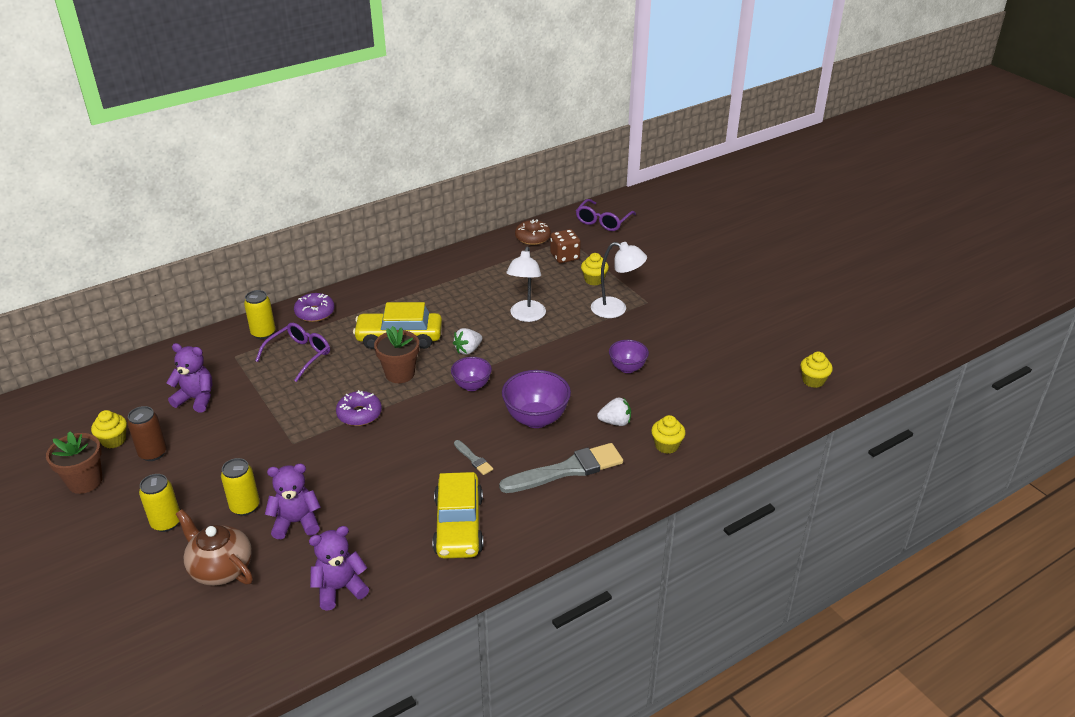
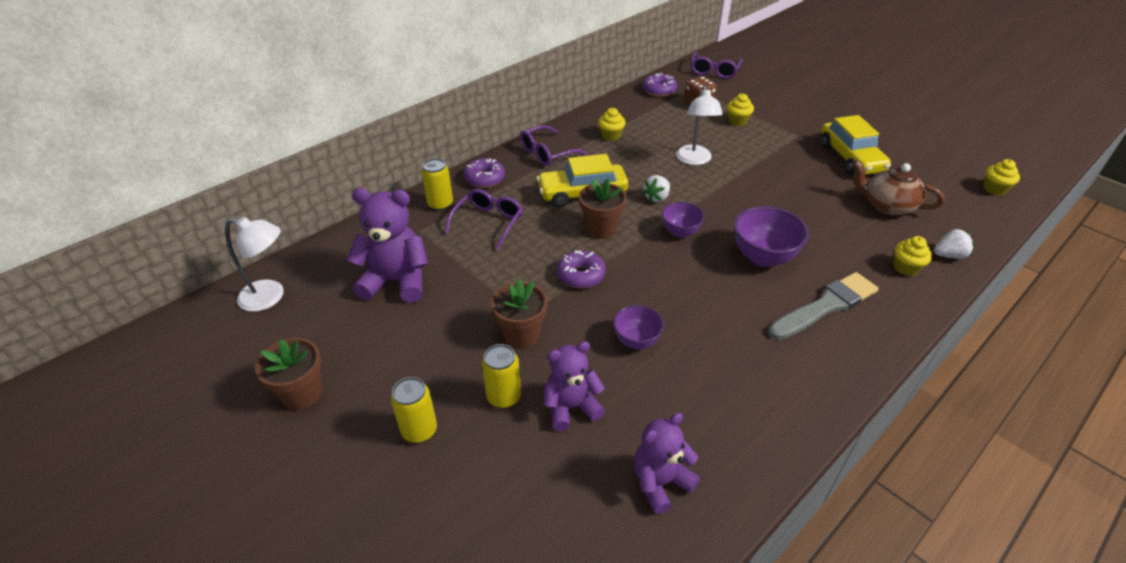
camera: 10 degrees left, 5 degrees up
(113, 440) = (319, 340): yellow cupcake -> yellow cupcake (611, 136)
(153, 453) = (371, 348): brown can -> none
(196, 399) = (396, 281): purple teddy bear -> purple teddy bear, size x1.50
(220, 568) = (508, 479): brown teapot -> brown teapot (887, 206)
(283, 458) = (521, 334): none -> brown flower pot
(385, 293) = (546, 153): none -> purple glasses
(458, 525) = (751, 384): yellow car -> yellow car (850, 158)
(473, 459) = (725, 307): grey brush -> none
(532, 238) = (659, 90): brown donut -> purple donut
(615, 422) = (841, 251): white strawberry -> white strawberry (949, 255)
(616, 309) = (774, 145): white lamp -> white lamp (270, 297)
(627, 368) = (819, 197): purple bowl -> purple bowl (636, 341)

